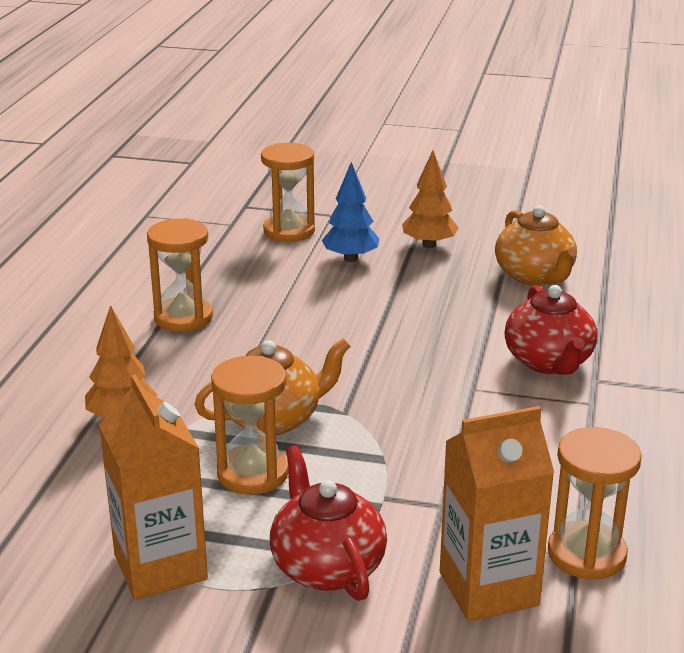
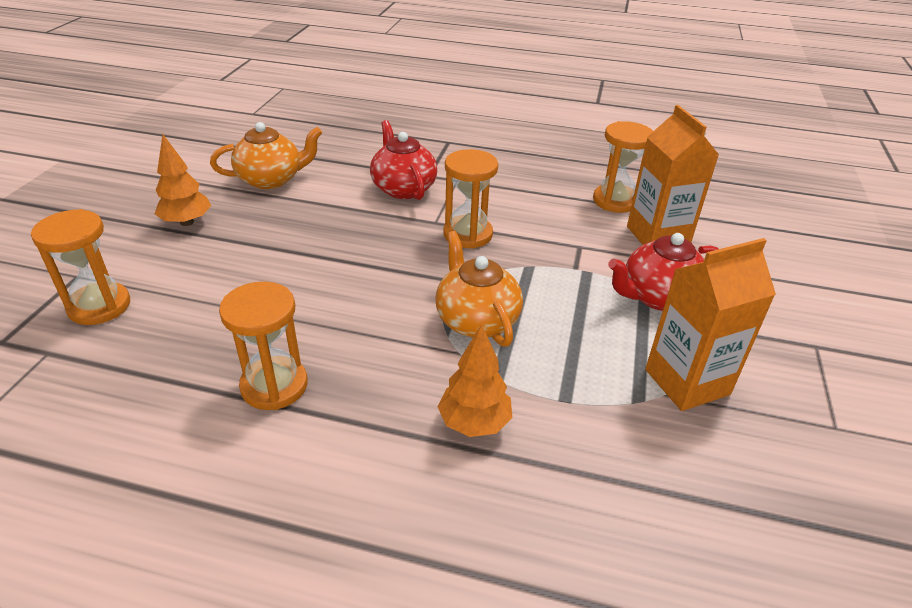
camera: 90 degrees left, 10 degrees up
(252, 473) = (555, 332): orange hourglass -> orange hourglass (468, 234)
(350, 258) = (191, 267): blue tree -> none
(549, 362) = (403, 188): red teapot -> red teapot turned 105 degrees counterclockwise

